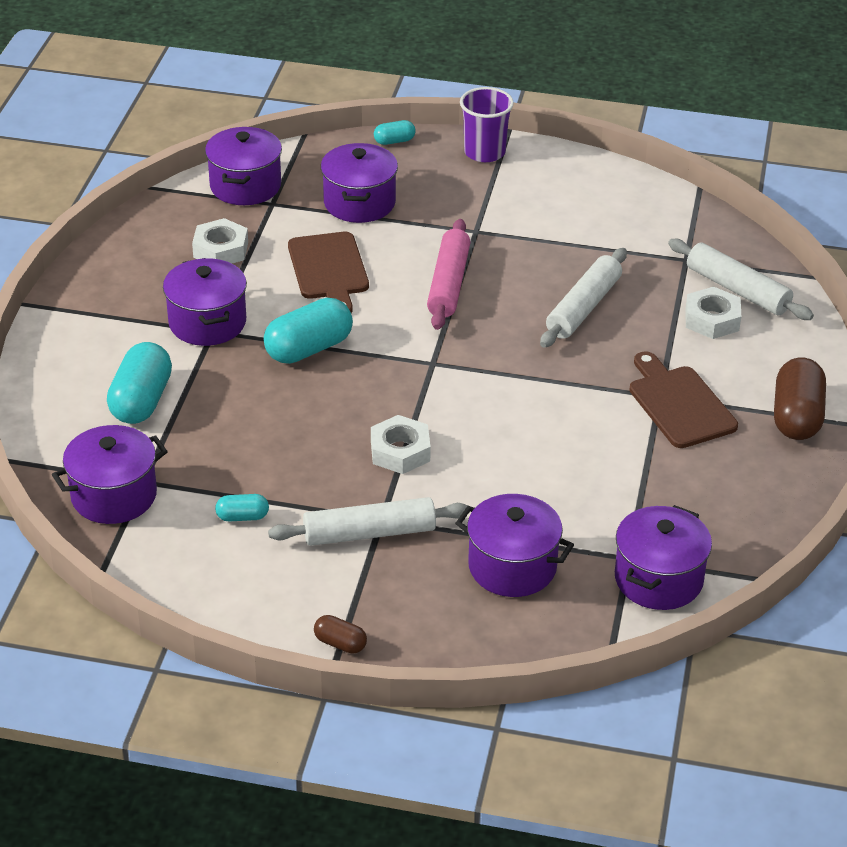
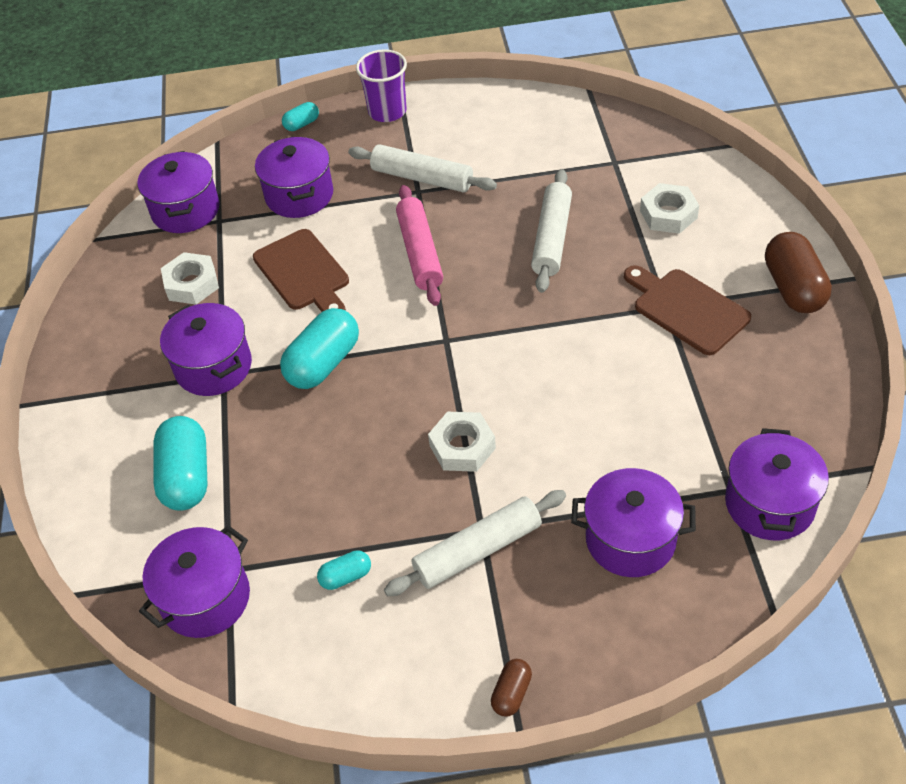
camera: 15 degrees left, 10 degrees up
(340, 643) = (511, 693): brown capsule -> brown capsule turned 75 degrees counterclockwise
(737, 290) = (674, 178): white rolling pin -> white rolling pin (422, 178)

